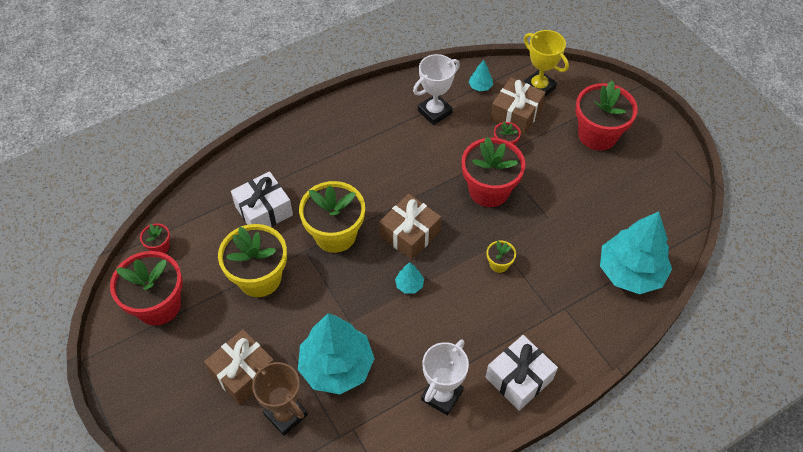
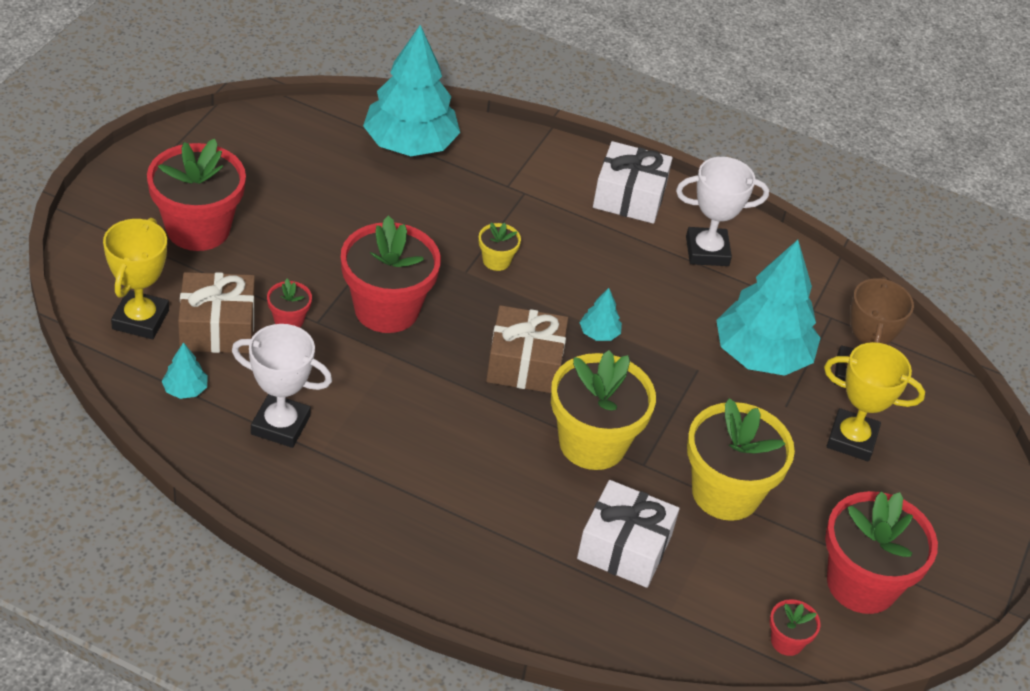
camera: 130 degrees left, 10 degrees down
(243, 373) = (852, 439): brown gift -> yellow trophy

